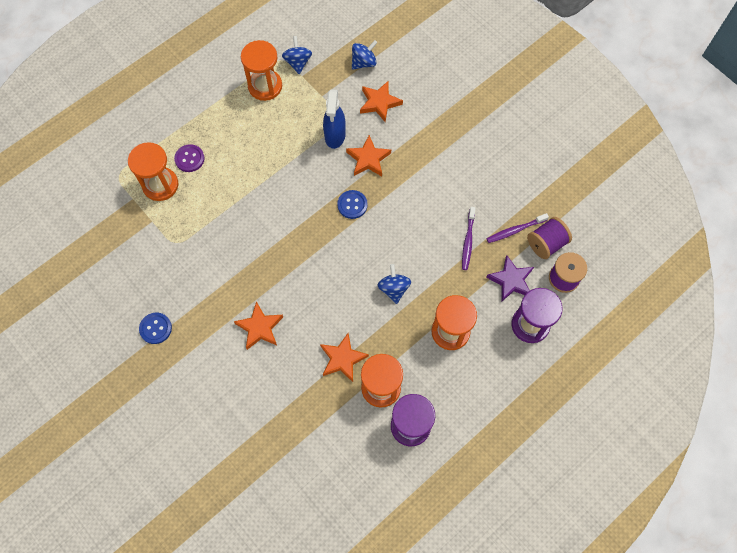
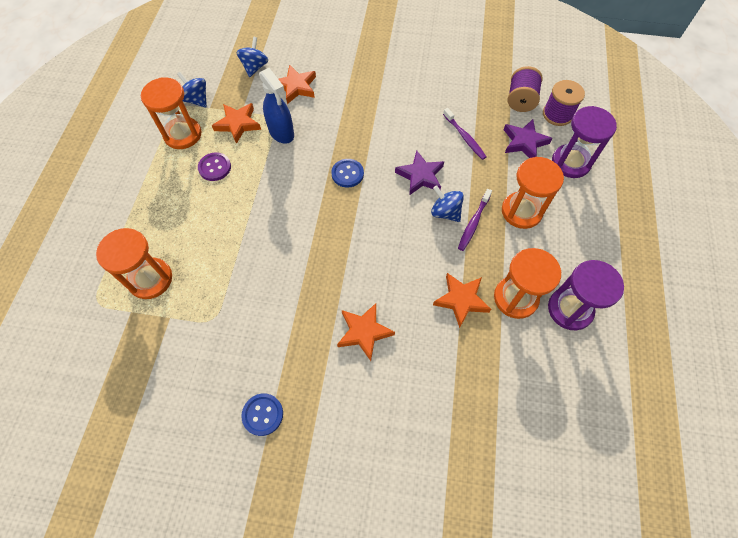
camera: 40 degrees left, 5 degrees down
(189, 159) = (161, 237): purple button -> purple button (215, 167)
(368, 159) = (327, 132): orange star -> orange star (238, 124)
(403, 247) = (420, 176): none -> purple star
(515, 230) = (490, 106): purple toothbrush -> purple toothbrush (473, 223)

